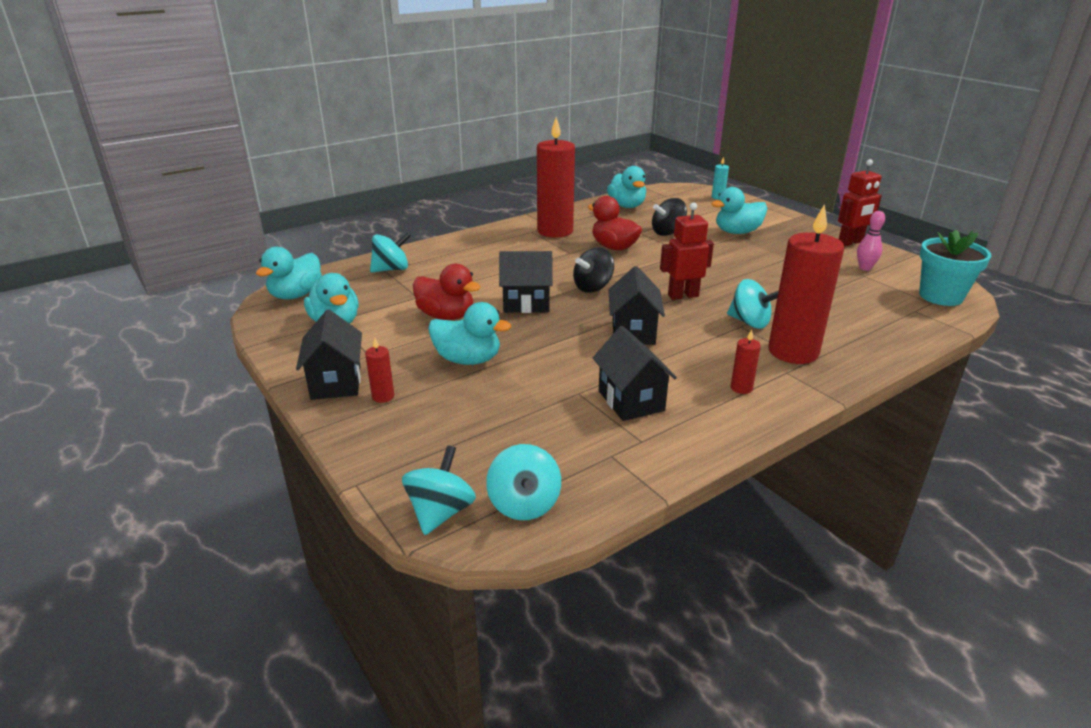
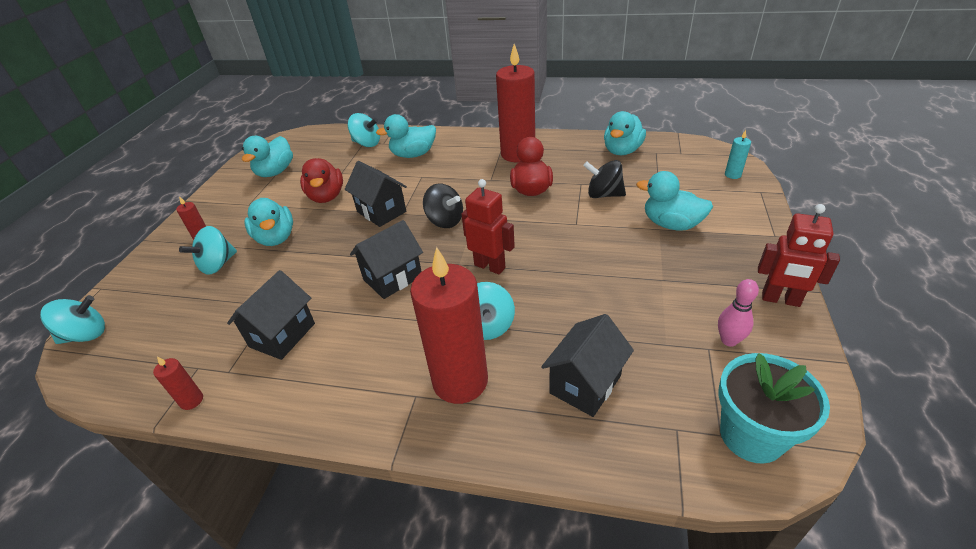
camera: 50 degrees right, 10 degrees up
(296, 295) = (296, 141): turquoise duck -> turquoise duck (413, 154)
(336, 383) = (205, 215): black house -> black house (585, 384)
(524, 504) = (112, 363): turquoise spinning top -> turquoise spinning top (218, 265)
(593, 287) = (445, 221): black spinning top -> black spinning top turned 150 degrees counterclockwise
(741, 388) = (357, 382): red candle -> red candle (191, 400)

